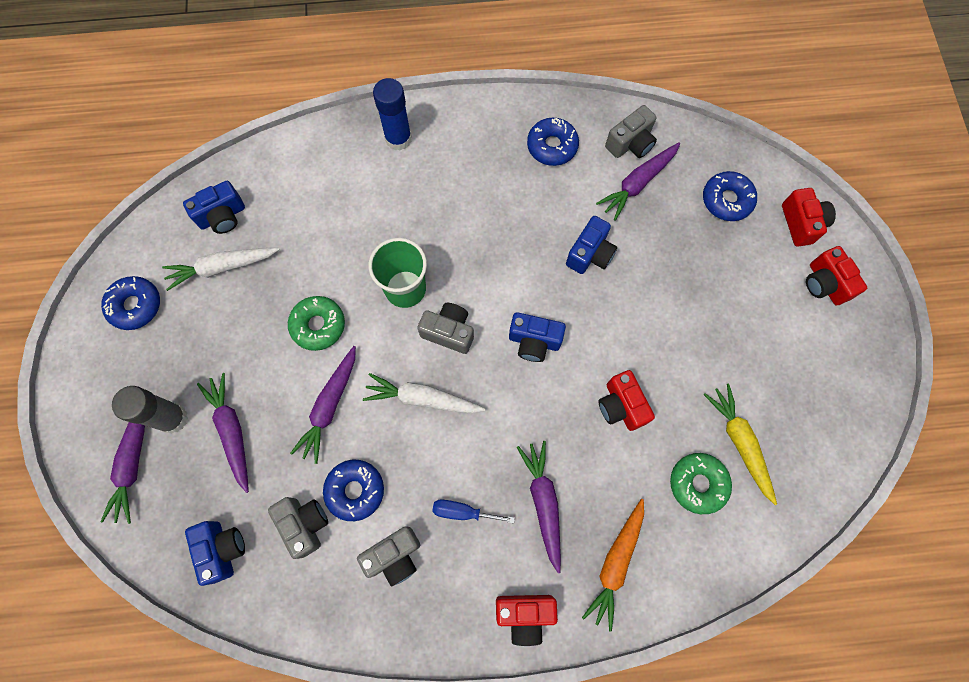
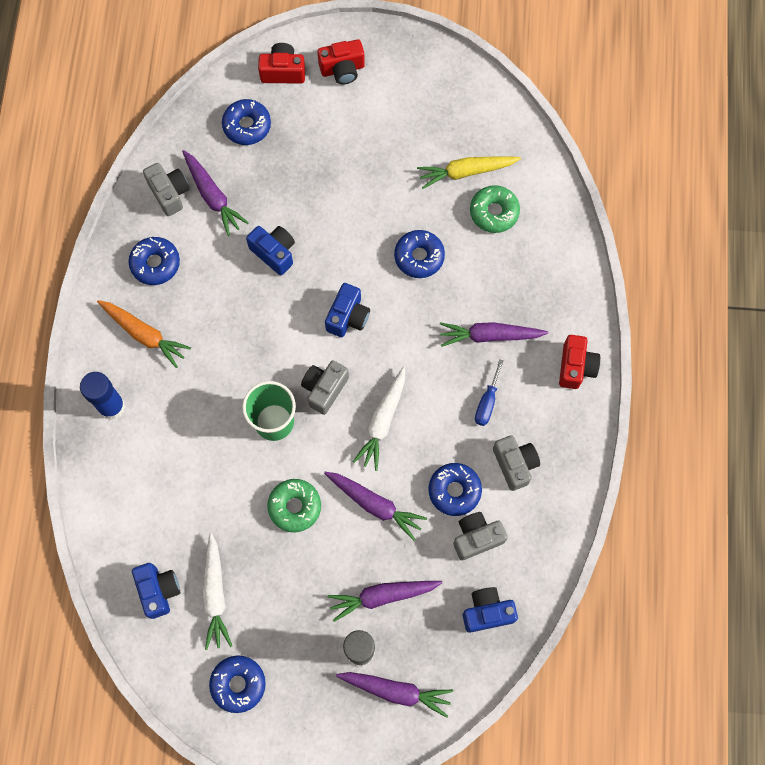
camera: 80 degrees left, 0 degrees up
(615, 563) = (547, 289): orange carrot -> orange carrot (144, 334)
(621, 406) = (419, 257): red camera -> blue donut

